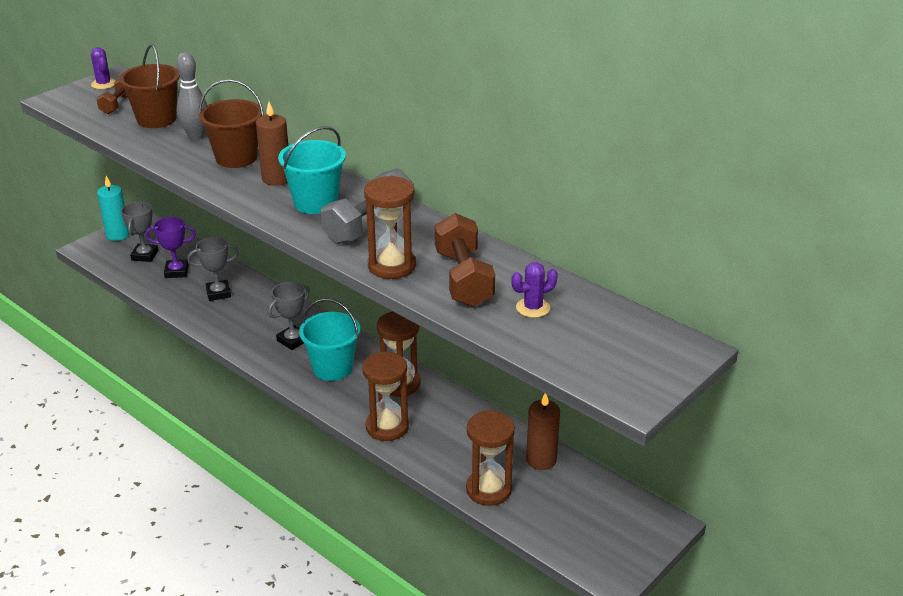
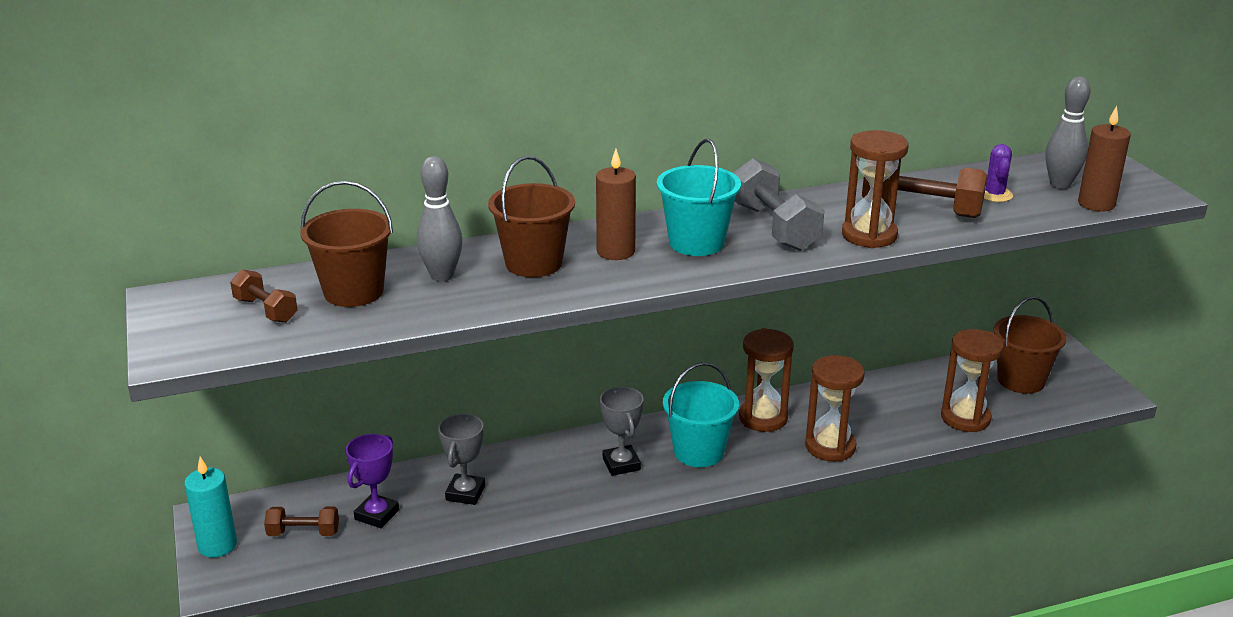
camera: 60 degrees left, 5 degrees down
(104, 84) = (179, 309): purple cactus -> none
(145, 255) = (303, 533): grey trophy -> brown dumbbell
(541, 460) = (940, 378): brown candle -> brown candle (1096, 204)
(582, 510) = (1021, 380): none -> brown bucket
(594, 338) = (1060, 185): none -> grey bowling pin

